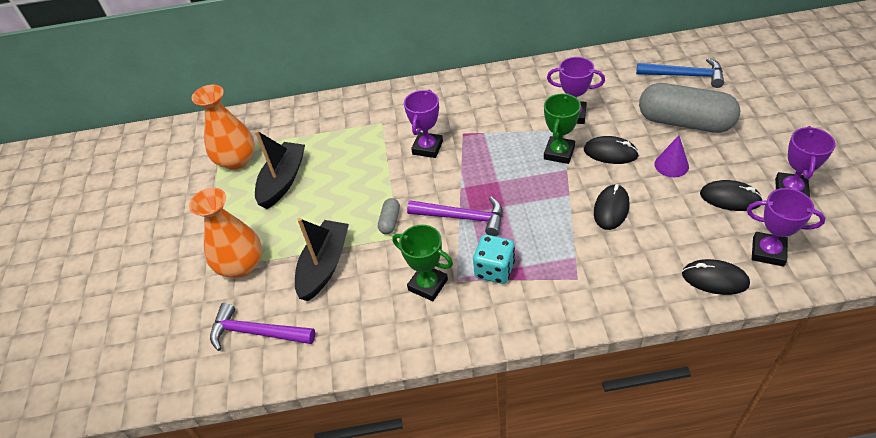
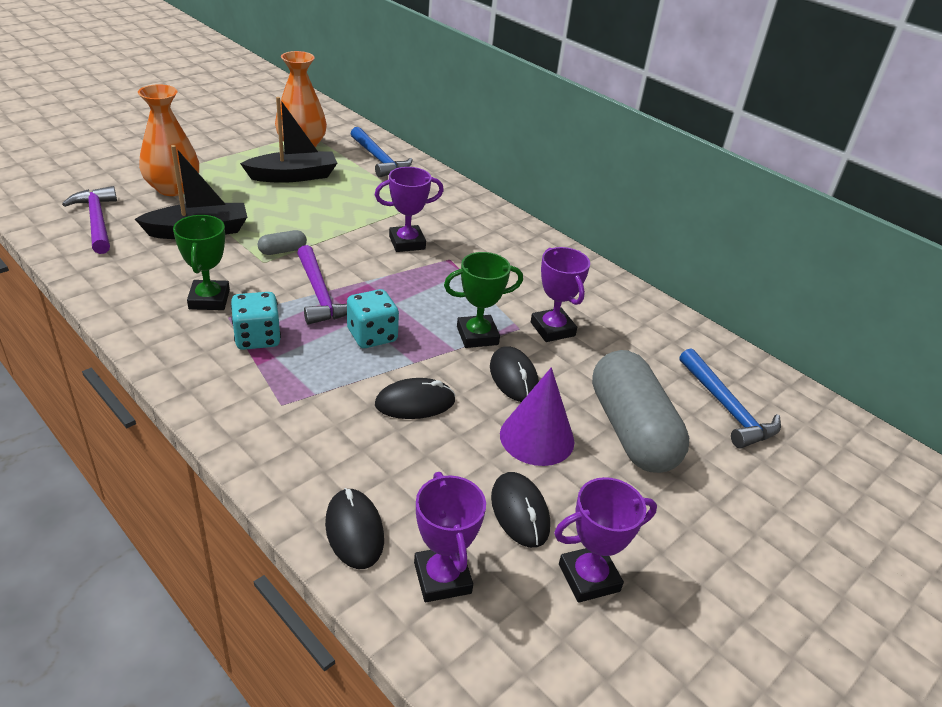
camera: 45 degrees right, 10 degrees down
(298, 122) = (379, 159): none -> blue hammer
(528, 205) = (372, 336): none -> turquoise dice
(671, 165) = (537, 437): purple cone -> purple cone, size x1.50

